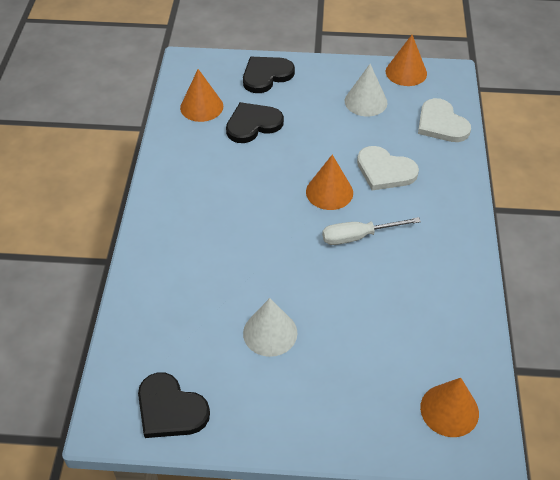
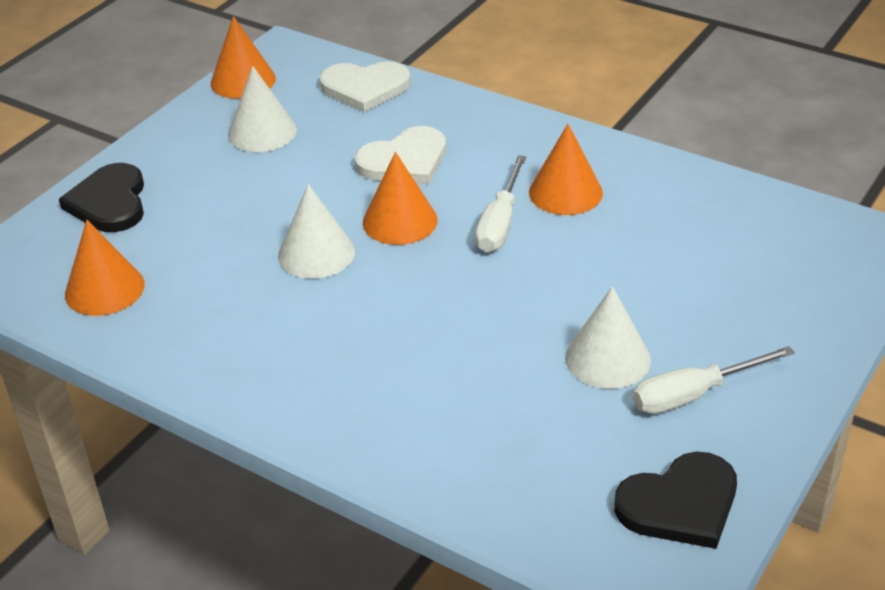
camera: 60 degrees left, 10 degrees down
(253, 124) = (199, 248): black heart -> none
(263, 386) = (694, 394): none -> white screwdriver
(278, 170) = (316, 253): none -> white cone
(449, 410) = (816, 246): orange cone -> orange cone (565, 192)

